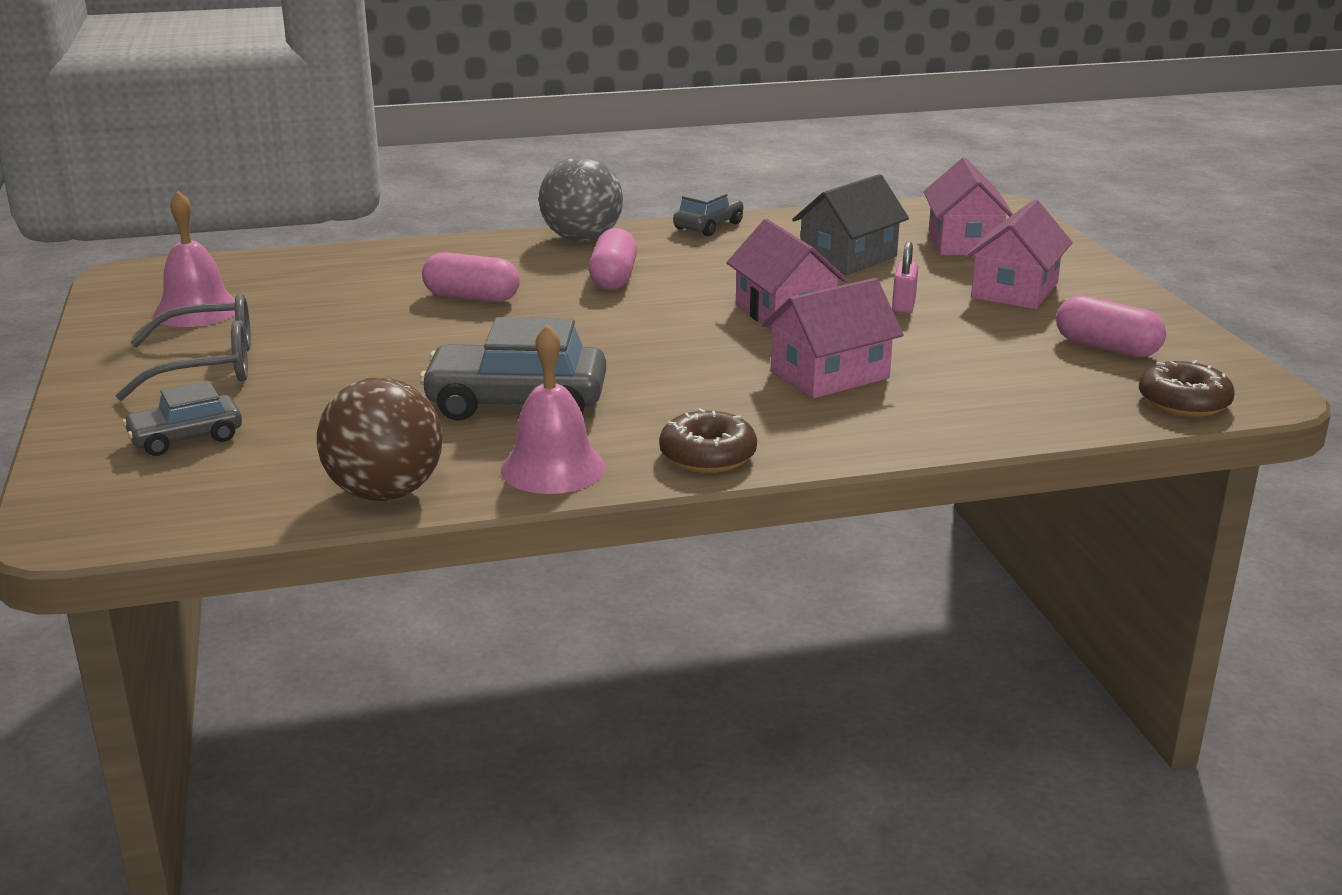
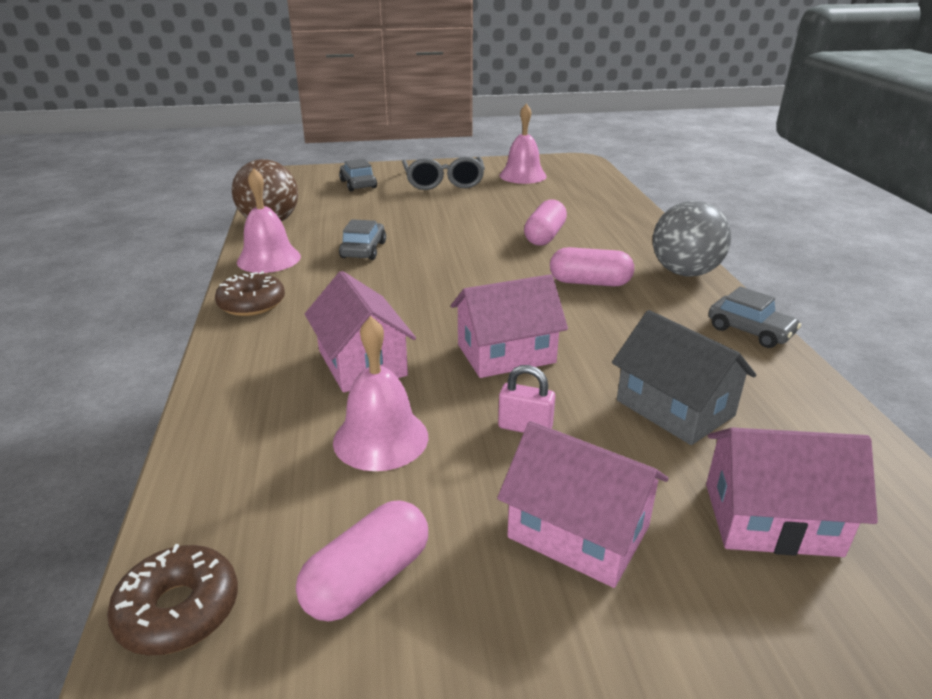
camera: 95 degrees right, 5 degrees up
(517, 403) = (363, 250): grey car -> grey car, size x0.58
(951, 356) = (381, 438): none -> pink bell

